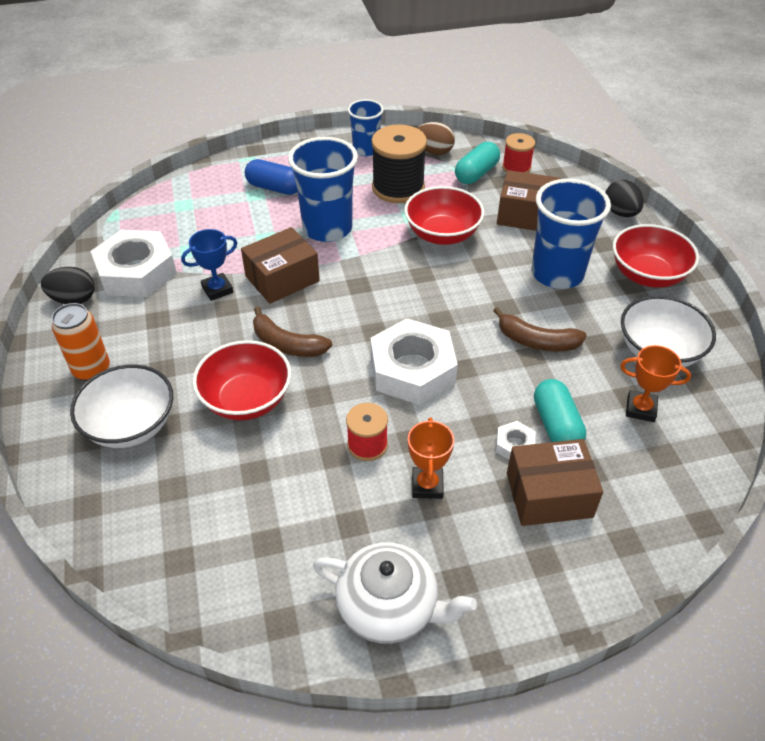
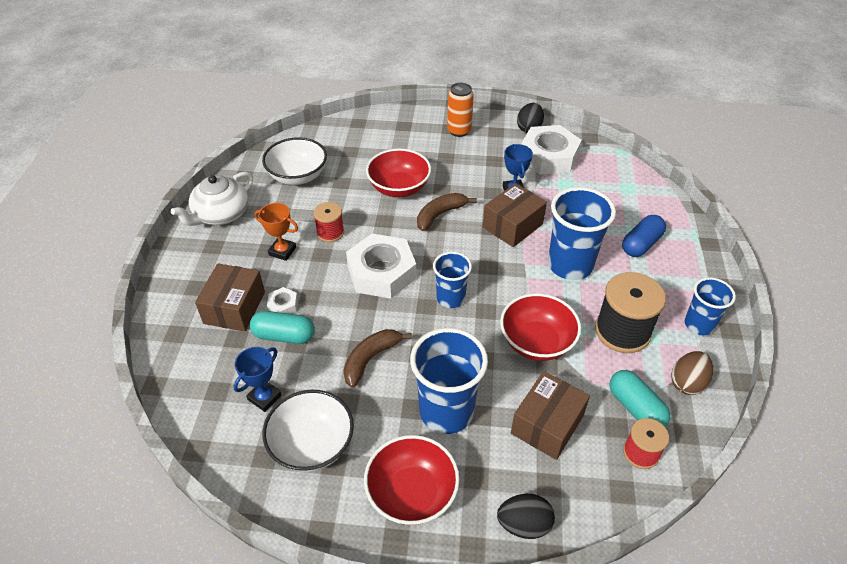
camera: 110 degrees right, 0 degrees up
(131, 425) = (405, 141): white bowl -> white bowl (298, 176)
(282, 279) = (512, 225): brown box -> brown box turned 60 degrees clockwise
(420, 302) = (450, 298): none -> blue cup
(640, 409) = (264, 397): orange trophy -> blue trophy

